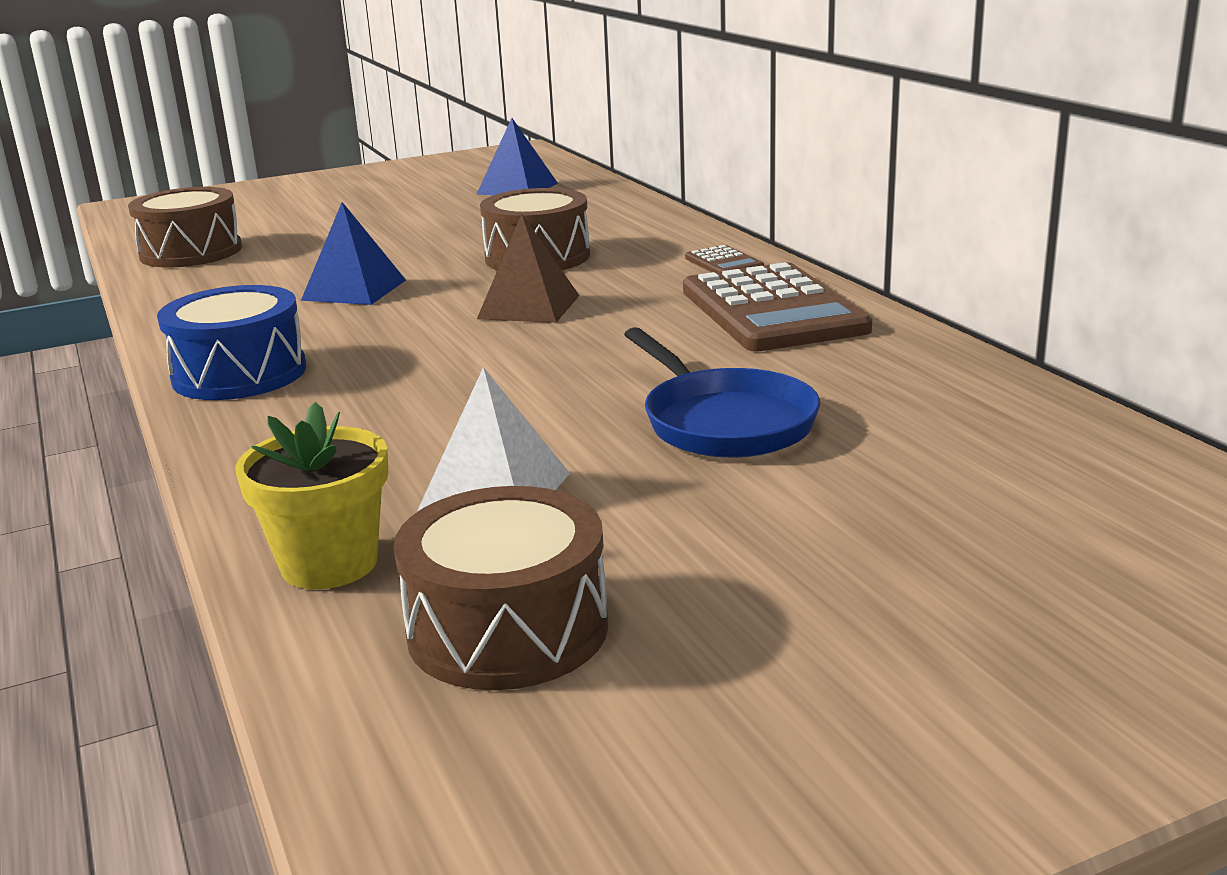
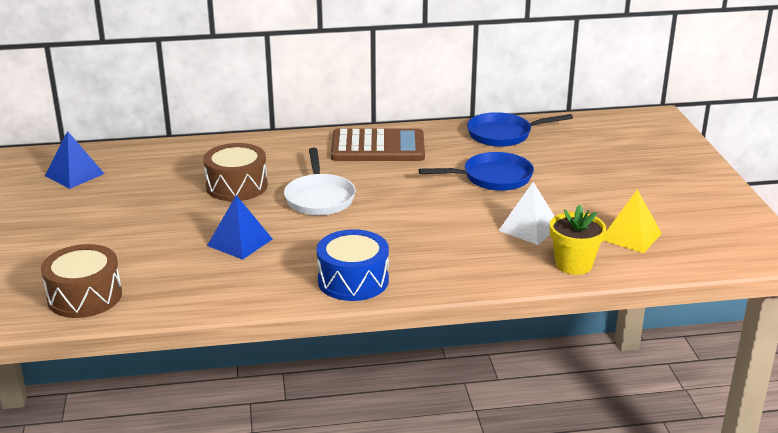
camera: 75 degrees left, 5 degrees up
(508, 629) = (630, 236): brown drum -> yellow pyramid
(529, 307) = (319, 198): brown pyramid -> white pan
(723, 263) = (299, 144): brown calculator -> none
(972, 402) = (503, 134): none -> blue pan

